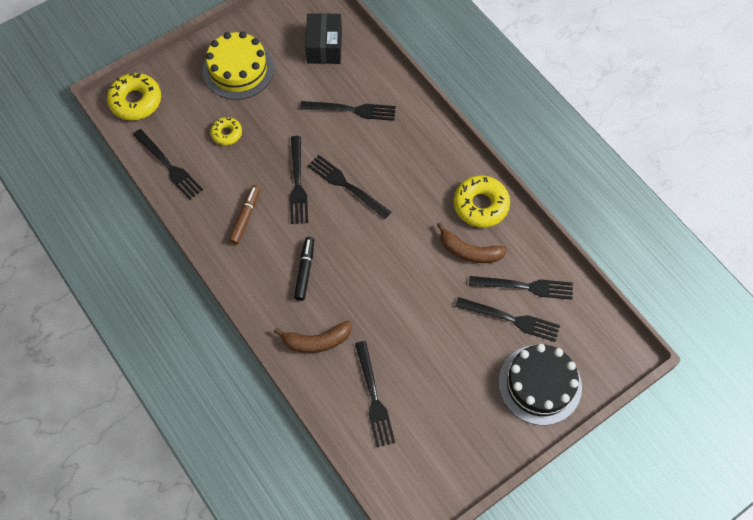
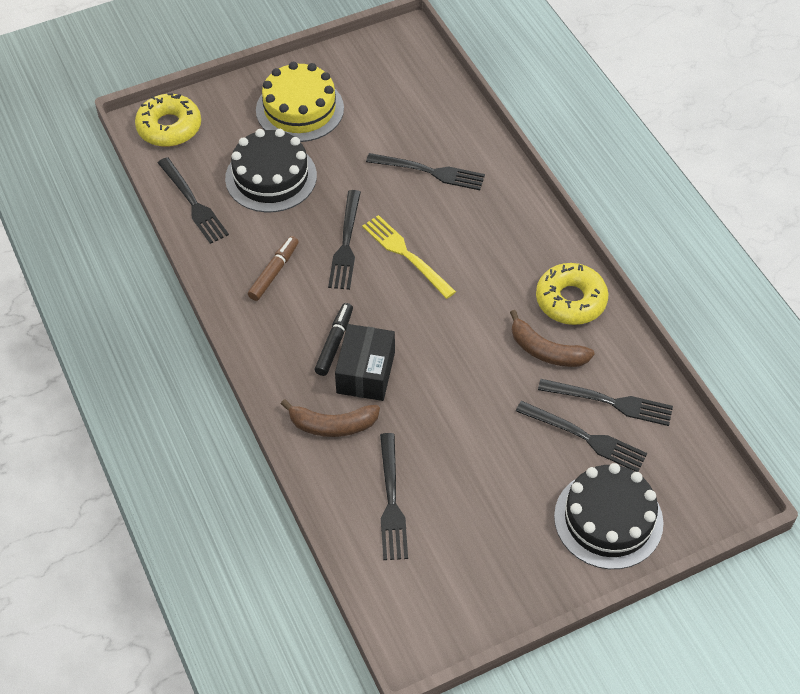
camera: 10 degrees right, 10 degrees down
(227, 133) = (271, 177): yellow donut -> black cake
(324, 47) = (410, 98): black box -> black box (365, 372)
(345, 185) = (405, 254): black fork -> yellow fork

